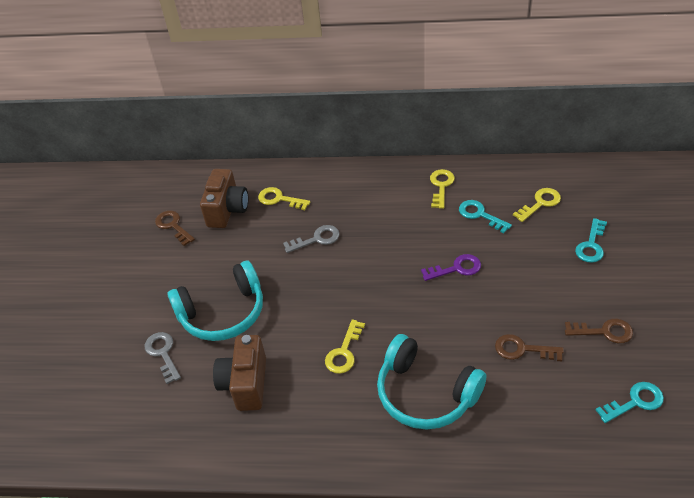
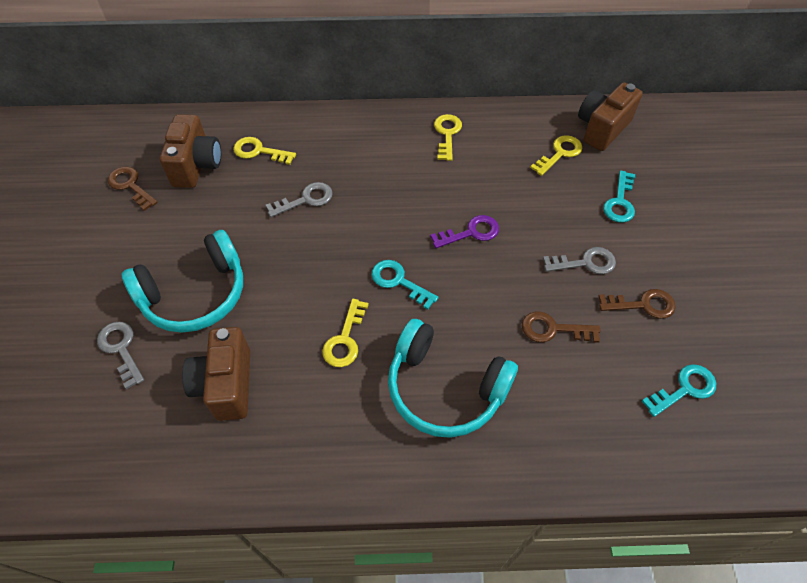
camera: 10 degrees left, 10 degrees up
(480, 215) = (493, 168): turquoise key -> turquoise key (399, 281)
(555, 295) = (585, 263): none -> grey key
(580, 182) = (602, 129): none -> brown camera

